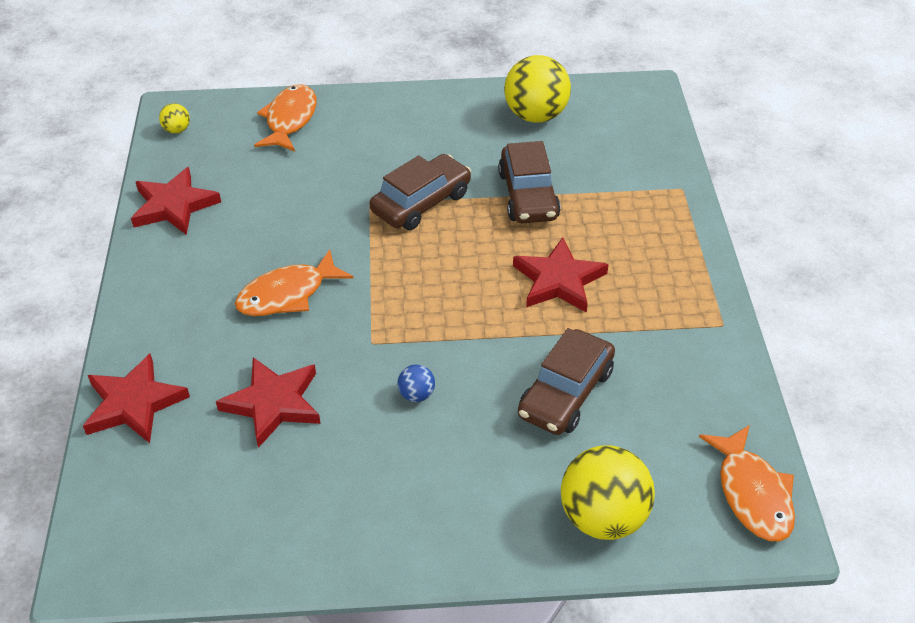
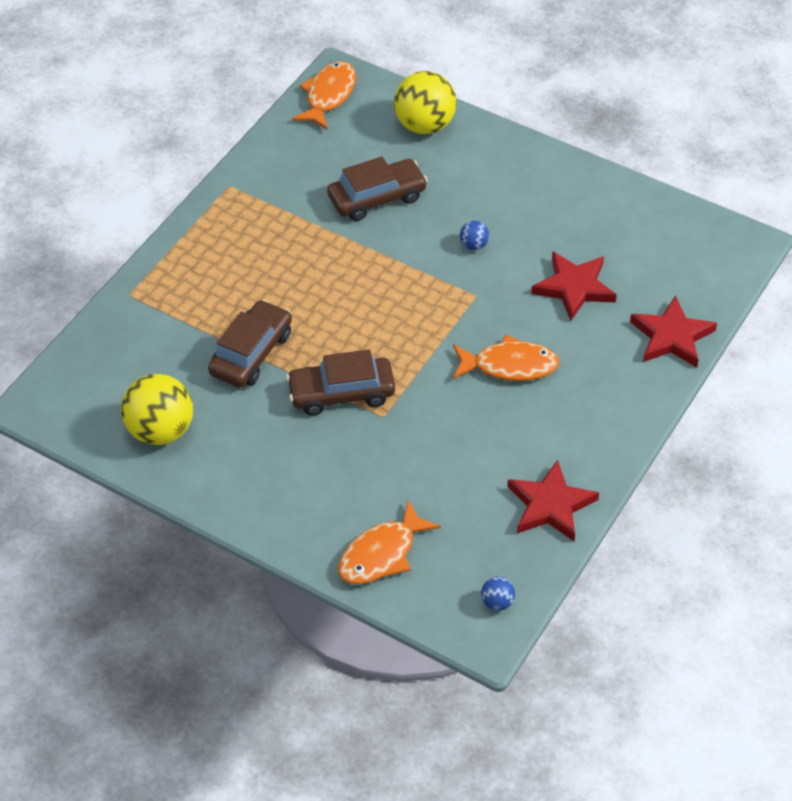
camera: 145 degrees left, 5 degrees up
(177, 130) = (497, 602): yellow ball -> blue ball
(558, 280) = (303, 272): red star -> none

